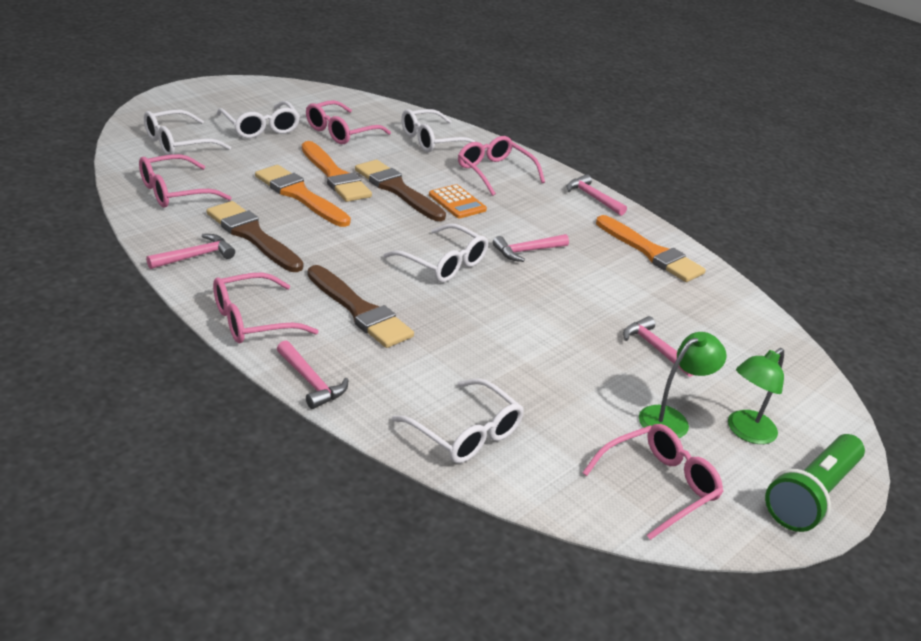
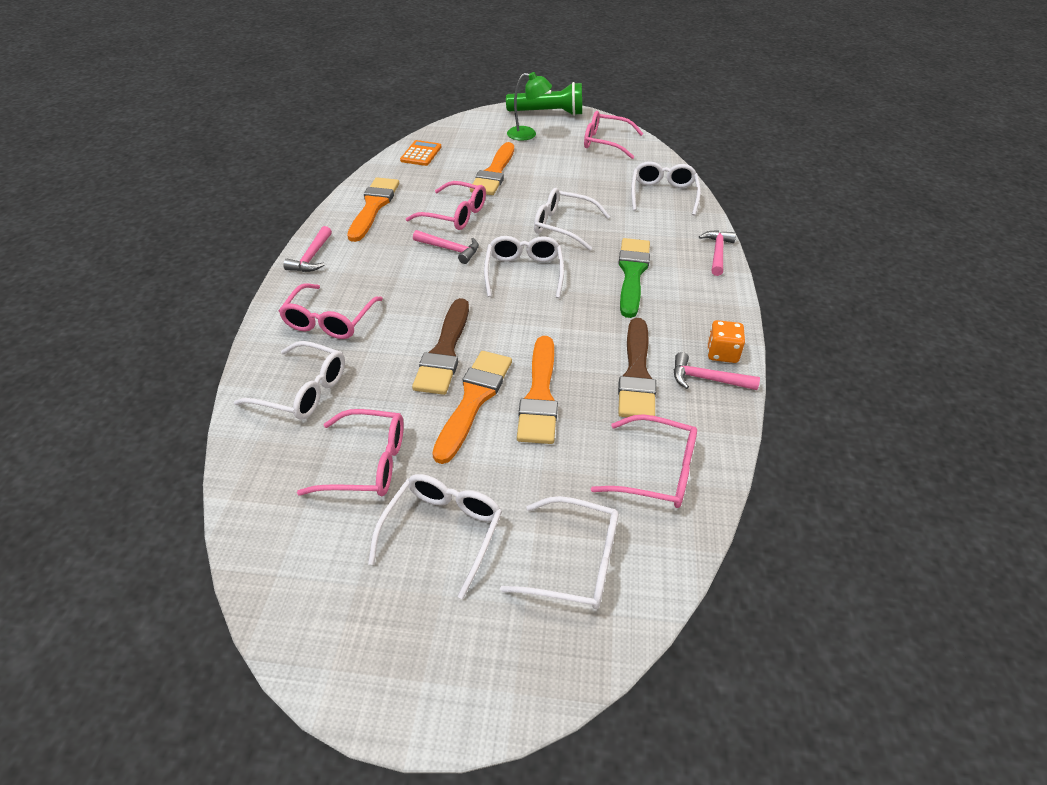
camera: 125 degrees left, 10 degrees up
(202, 281) = (722, 353): none -> orange dice
(253, 320) = (714, 304): pink glasses -> pink glasses (454, 215)
(360, 311) = (632, 273): brown brush -> green brush
(457, 202) = (420, 311): orange calculator -> orange calculator (421, 154)
(490, 325) = (563, 226): none -> white glasses
(655, 348) = (494, 173): pink hammer -> orange brush
(671, 419) = (551, 152): green lamp -> none

